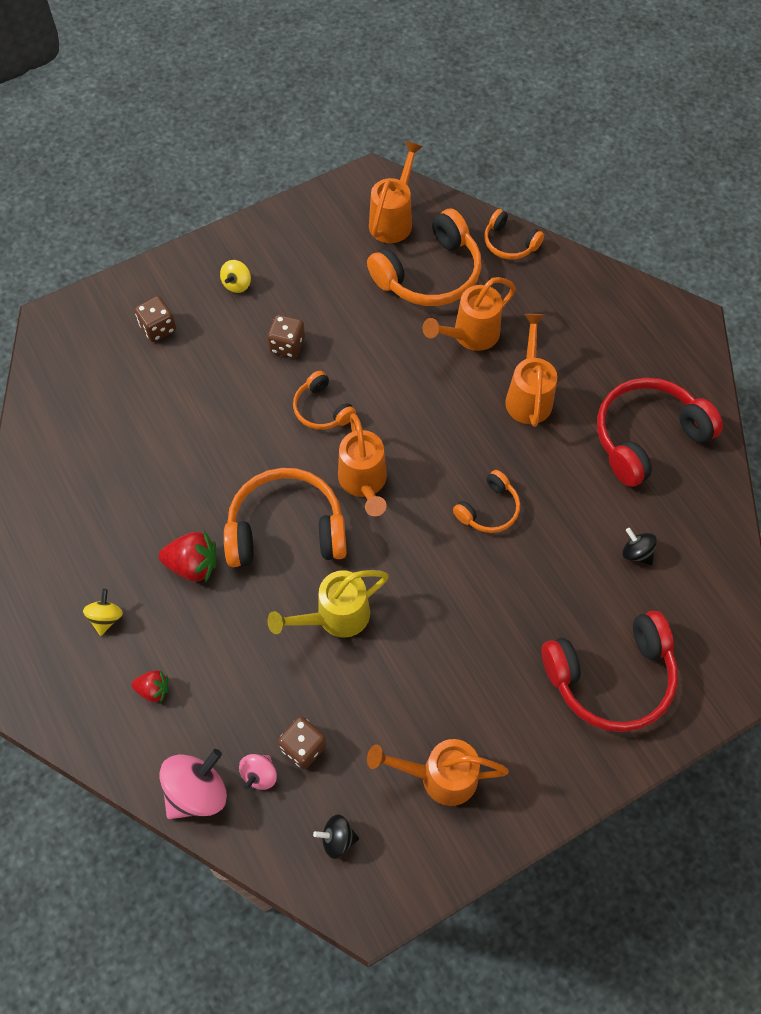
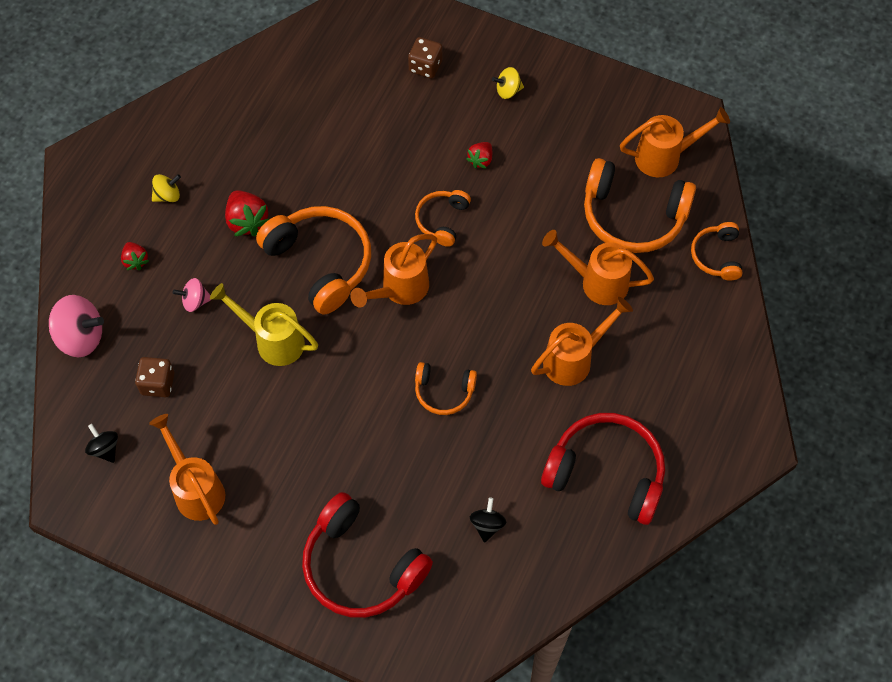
camera: 55 degrees right, 0 degrees up
(259, 775) = (118, 368): pink spinning top -> pink spinning top (195, 301)
(287, 345) = (480, 160): brown dice -> red strawberry

